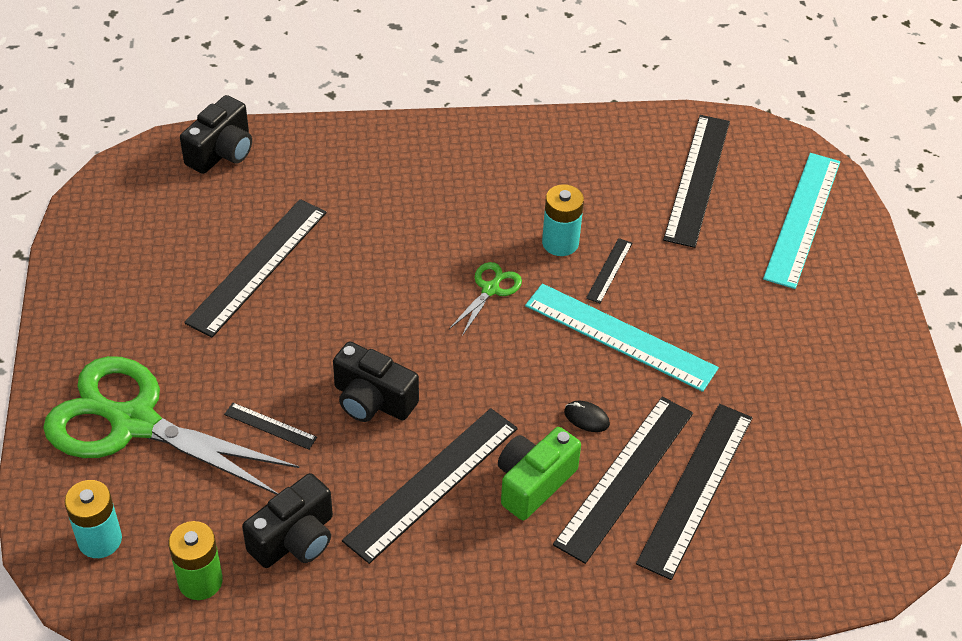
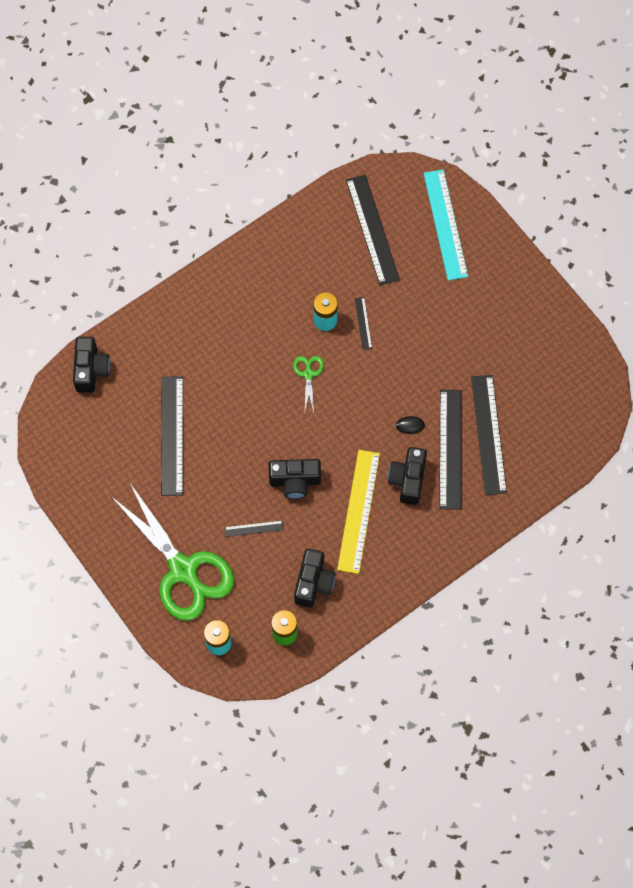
camera: 30 degrees left, 20 degrees up
(134, 423) = (183, 569): green scissors -> green scissors turned 120 degrees counterclockwise
(431, 483) = (358, 511): black ruler -> yellow ruler
(533, 483) = (408, 480): green camera -> black camera
(620, 336) = (396, 364): turquoise ruler -> none

